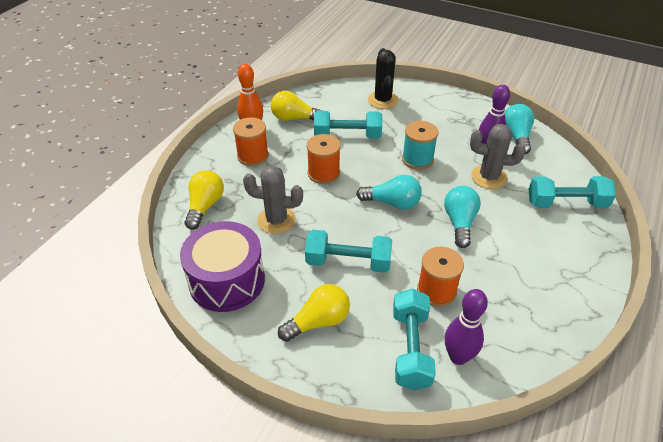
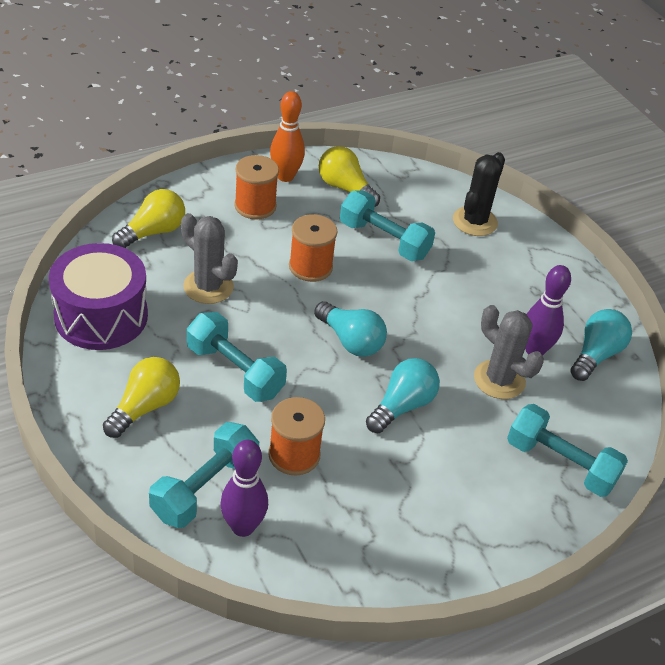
camera: 30 degrees right, 0 degrees up
(318, 321) = (145, 407): yellow light bulb -> yellow light bulb turned 60 degrees counterclockwise
(417, 159) = (436, 311): turquoise spool -> none

